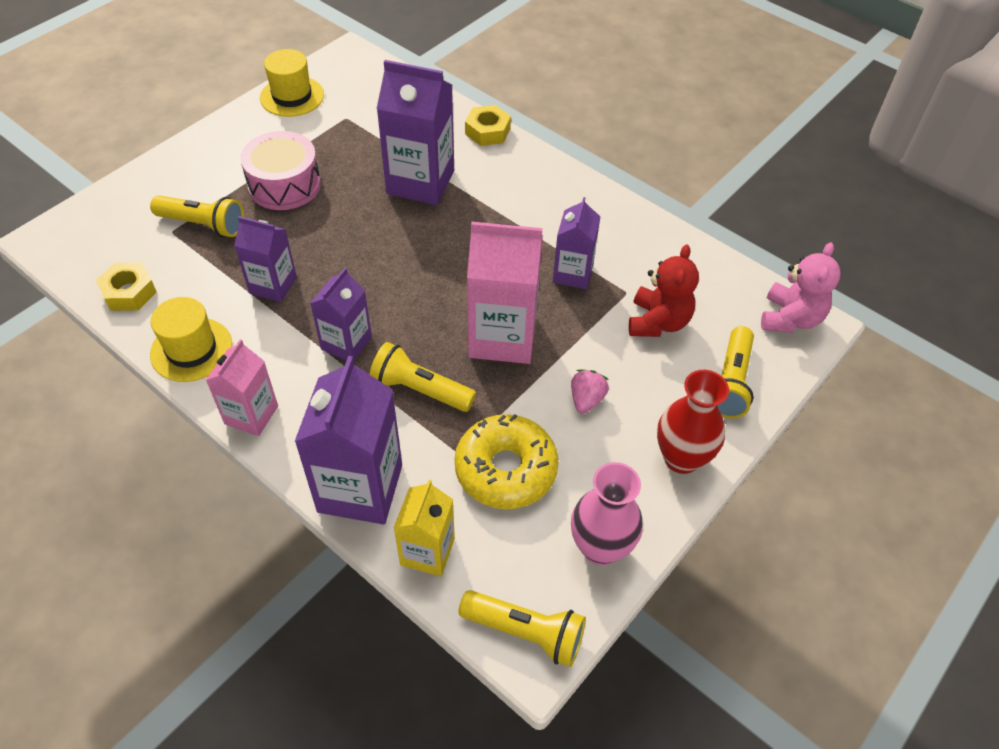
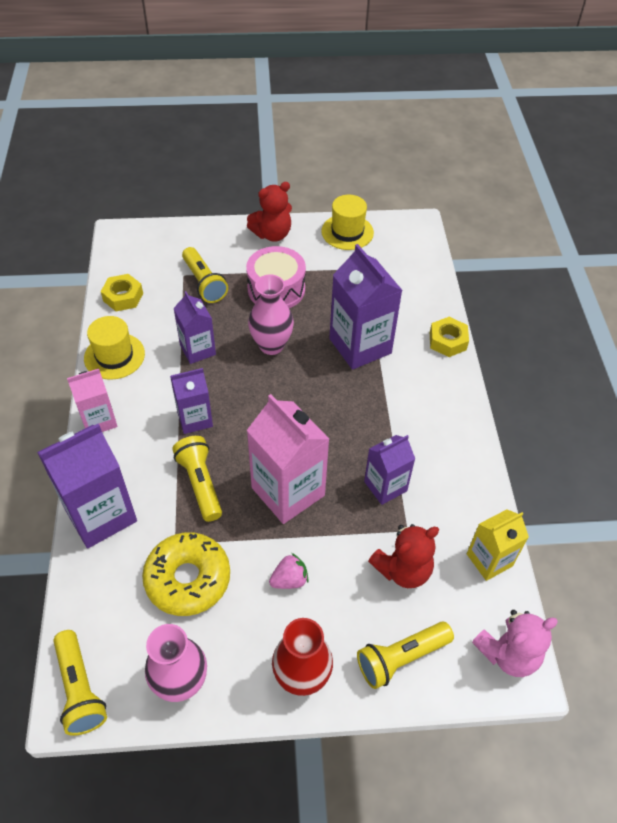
camera: 45 degrees right, 0 degrees up
(219, 140) = (272, 234): none -> red teddy bear
(340, 234) = (271, 345): none -> pink vase
(427, 551) = (89, 587): yellow carton -> yellow carton (489, 560)

